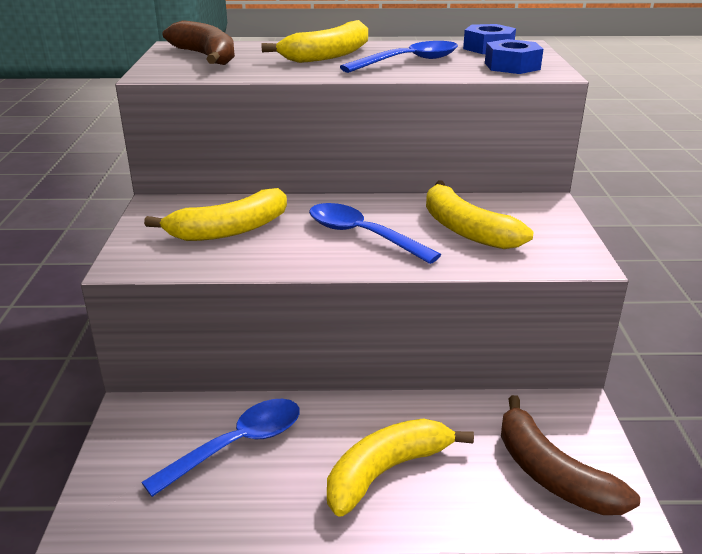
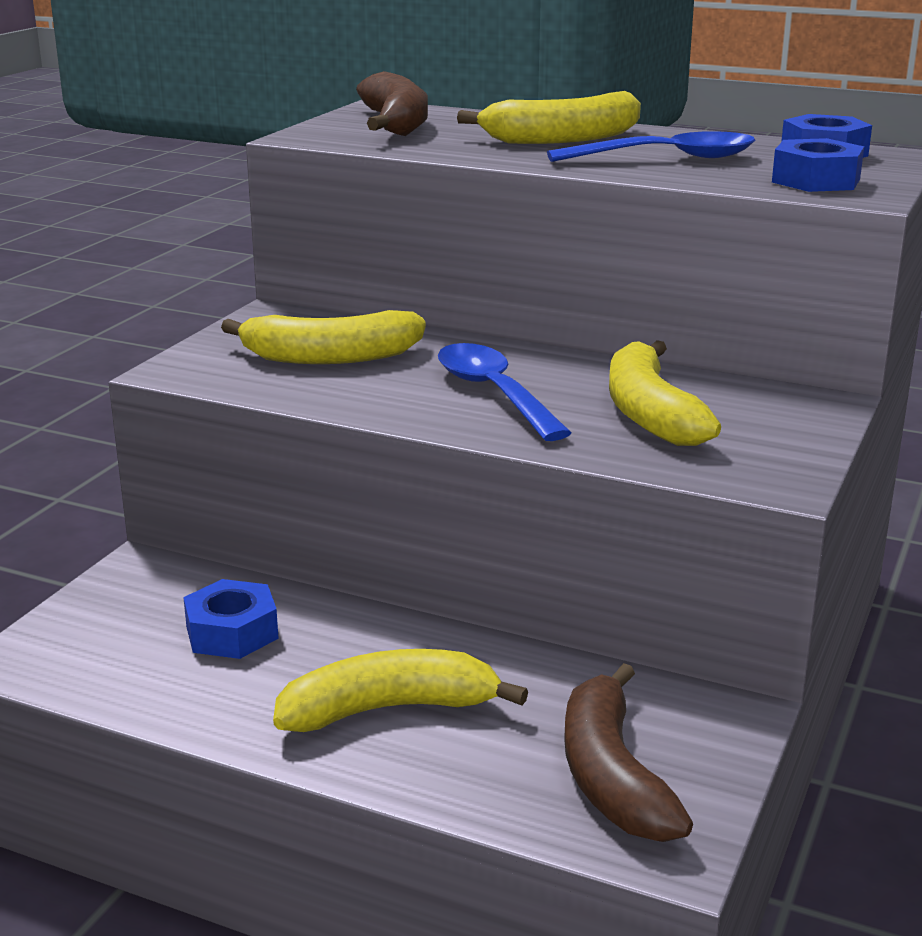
camera: 25 degrees right, 5 degrees down
(237, 445) = (232, 632): blue spoon -> blue nut

